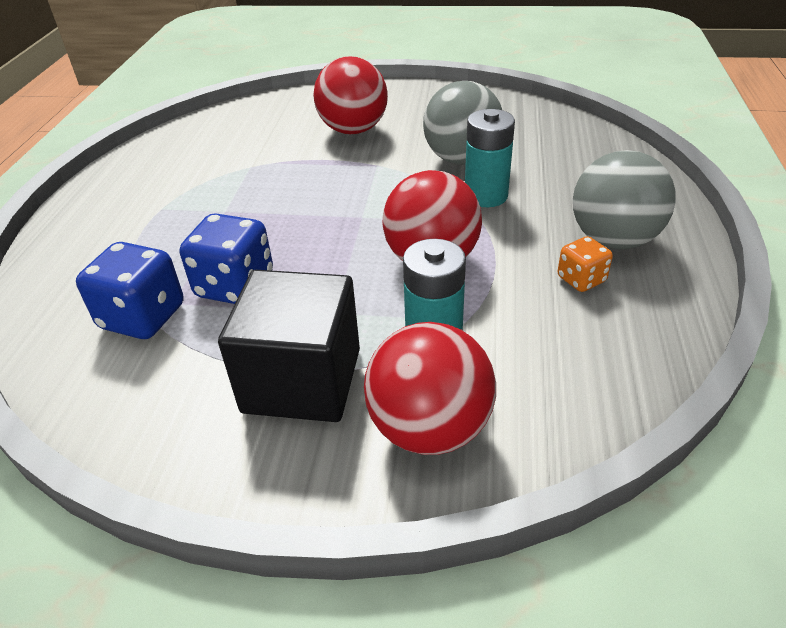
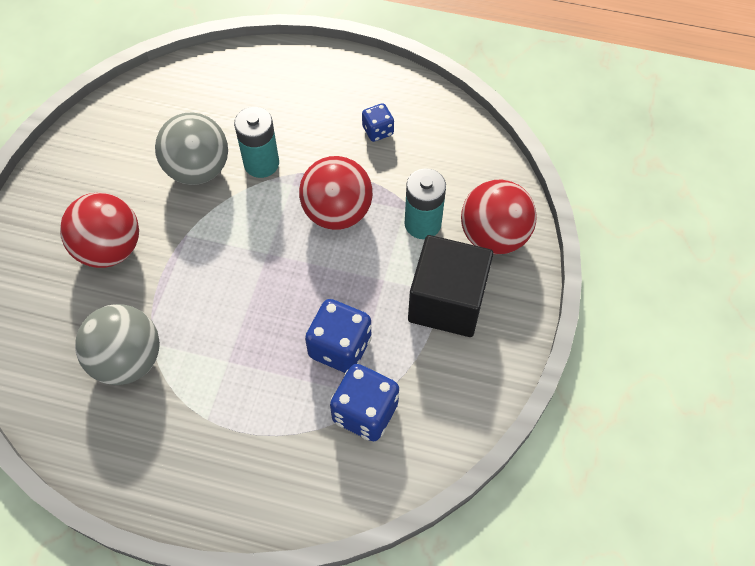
camera: 85 degrees left, 20 degrees up
(581, 279) = (378, 131): orange dice -> blue dice
(613, 240) = (339, 101): grey ball -> grey ball (128, 360)

